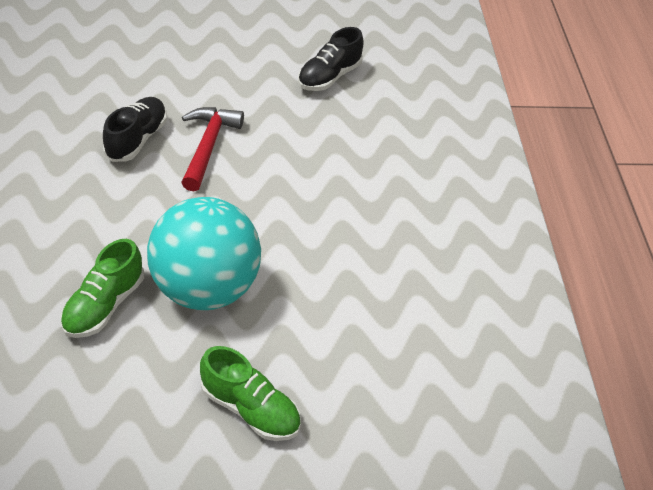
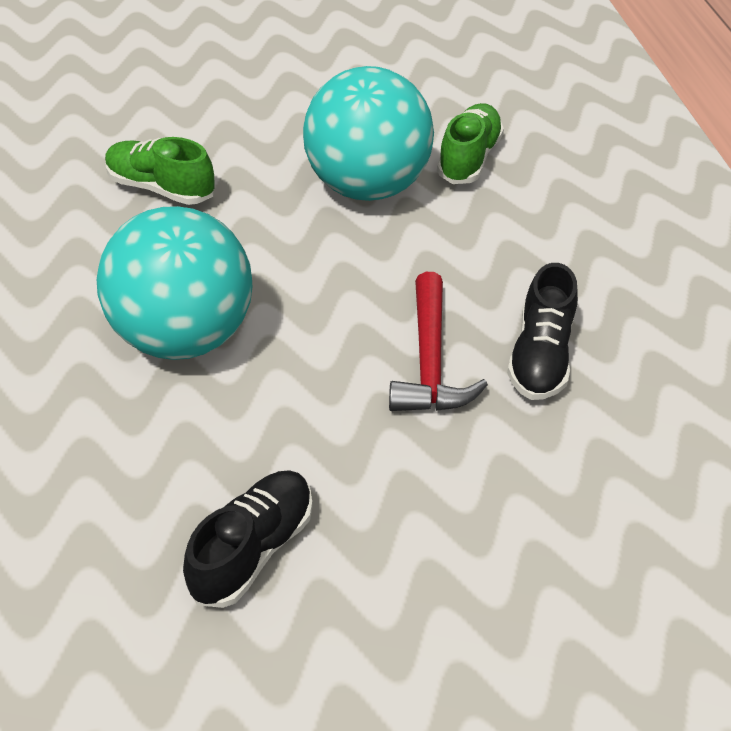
camera: 175 degrees right, 0 degrees up
(250, 409) = (291, 100): green shoe -> green shoe (161, 188)
(362, 185) = (184, 335): none -> turquoise ball

